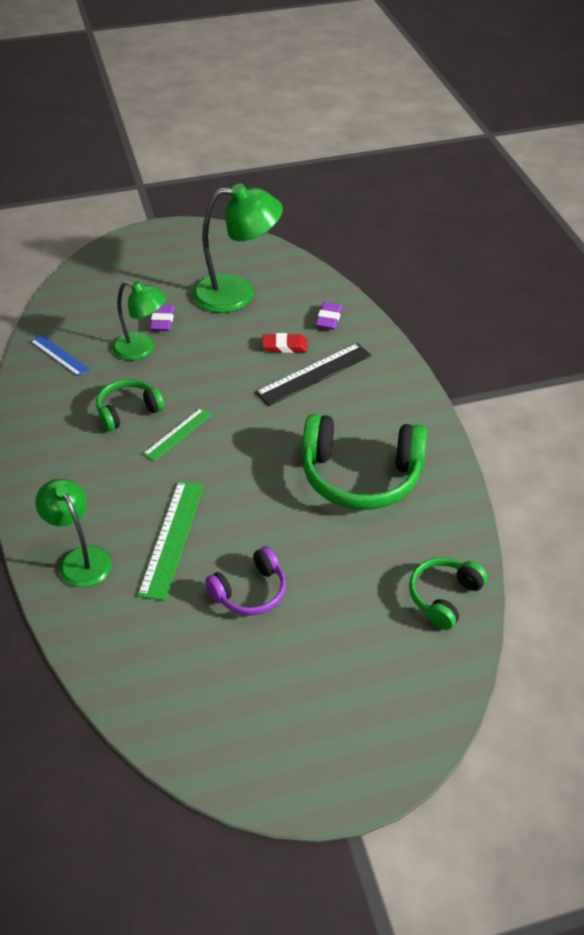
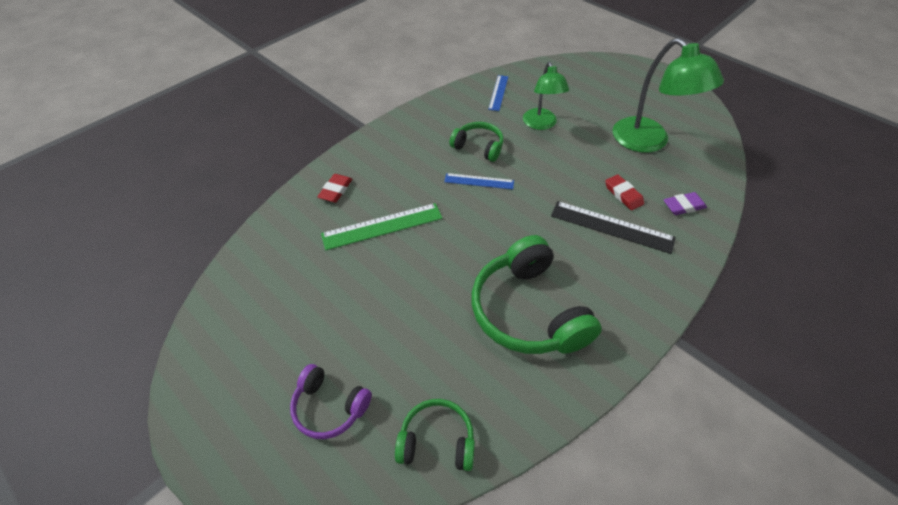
camera: 60 degrees right, 5 degrees up
(80, 559) = (335, 190): green lamp -> red eraser
(162, 321) = (578, 120): purple eraser -> none
(178, 434) = (479, 181): green ruler -> blue ruler
(250, 591) = (361, 295): purple headphones -> purple headphones (329, 407)

